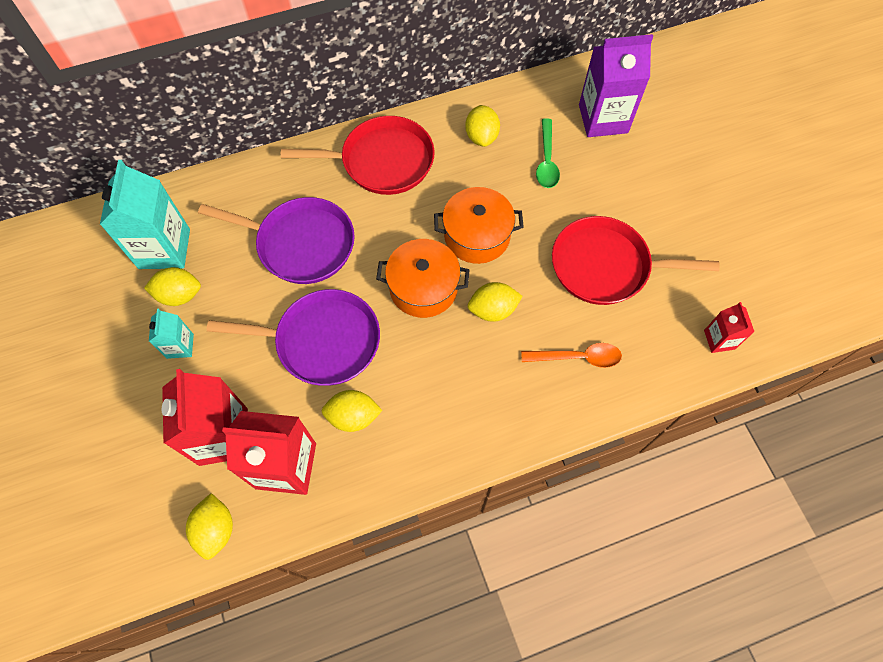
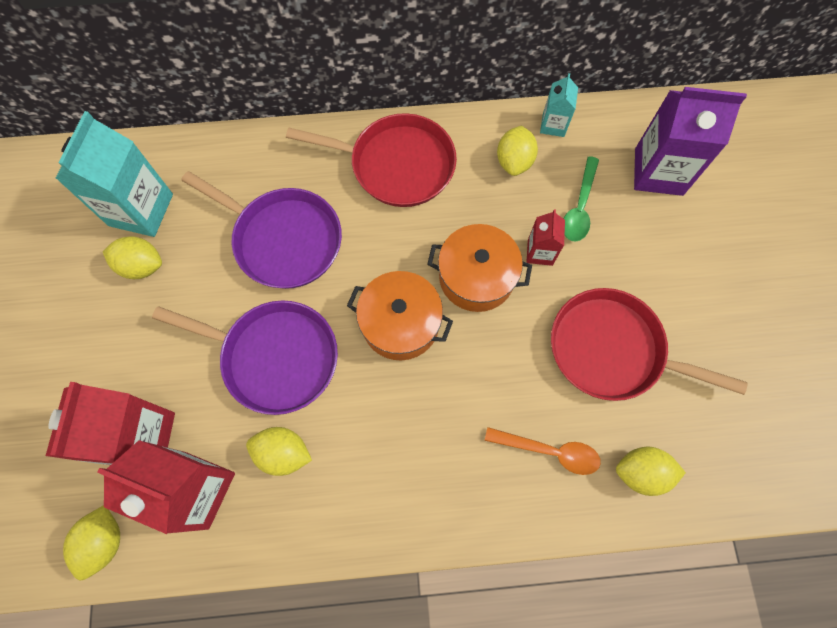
camera: 15 degrees right, 5 degrees up
(180, 346) = (126, 323): turquoise carton -> turquoise carton (553, 125)
(493, 310) = (469, 369): yellow lemon -> yellow lemon (641, 472)
(719, 339) = (720, 474): red carton -> red carton (540, 252)

